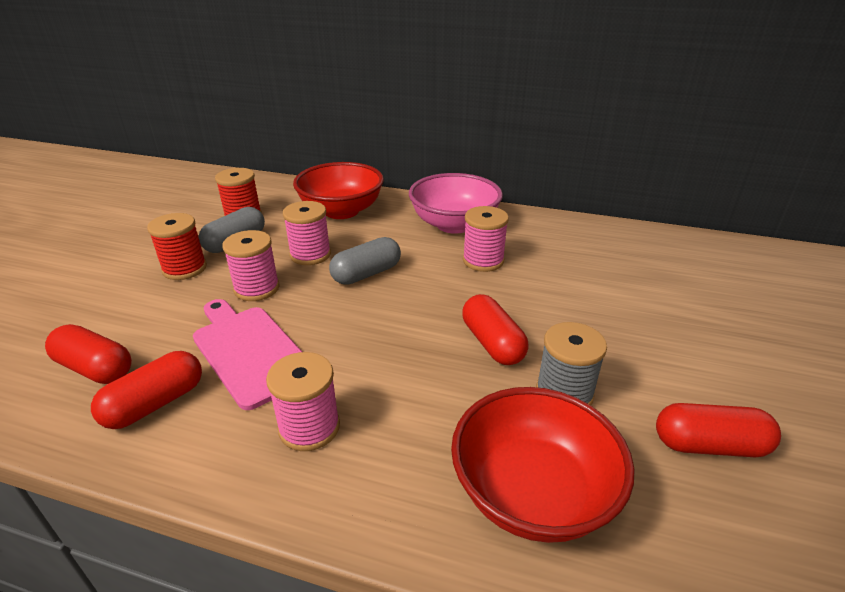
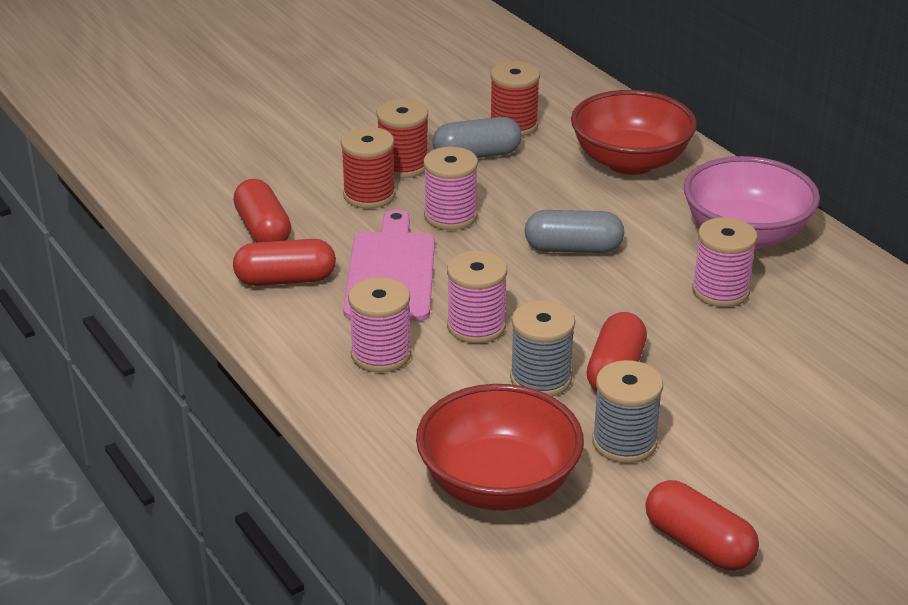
camera: 40 degrees right, 0 degrees up
(175, 300) = (369, 195): none -> red spool
(310, 255) = (538, 202): pink spool -> pink spool (476, 326)
(453, 376) = (541, 379): none -> grey spool

